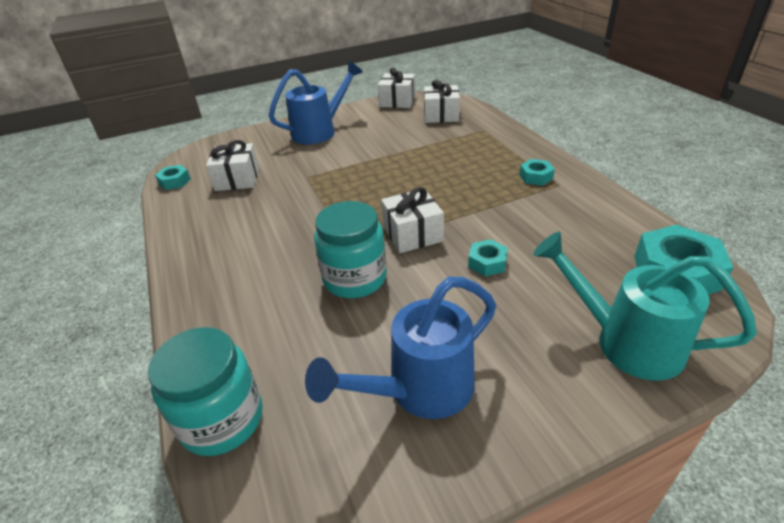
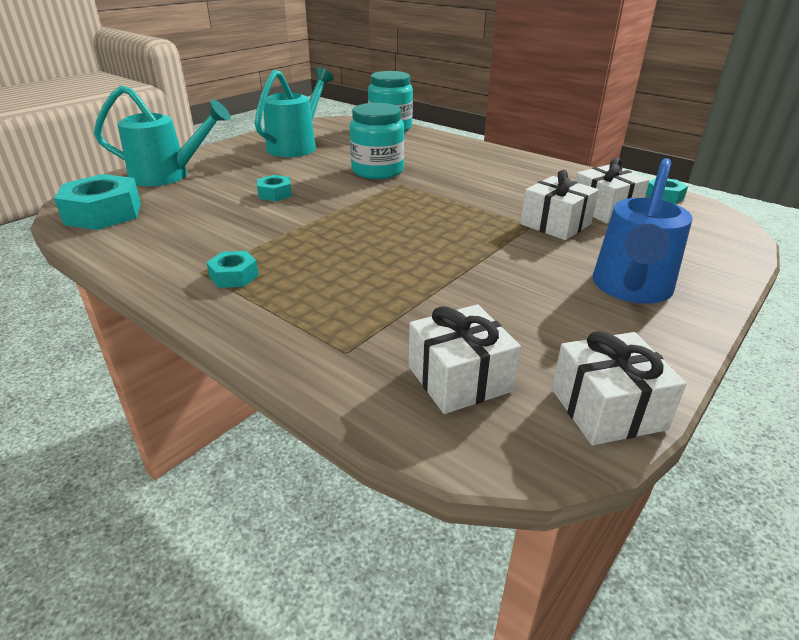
camera: 150 degrees right, 5 degrees down
(412, 234) = (354, 200): white gift -> white gift (555, 224)
(420, 390) = (296, 146): blue watering can -> turquoise watering can

